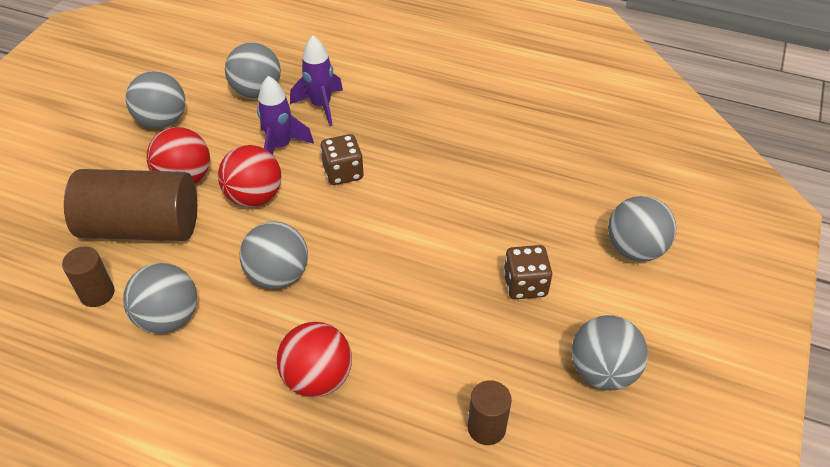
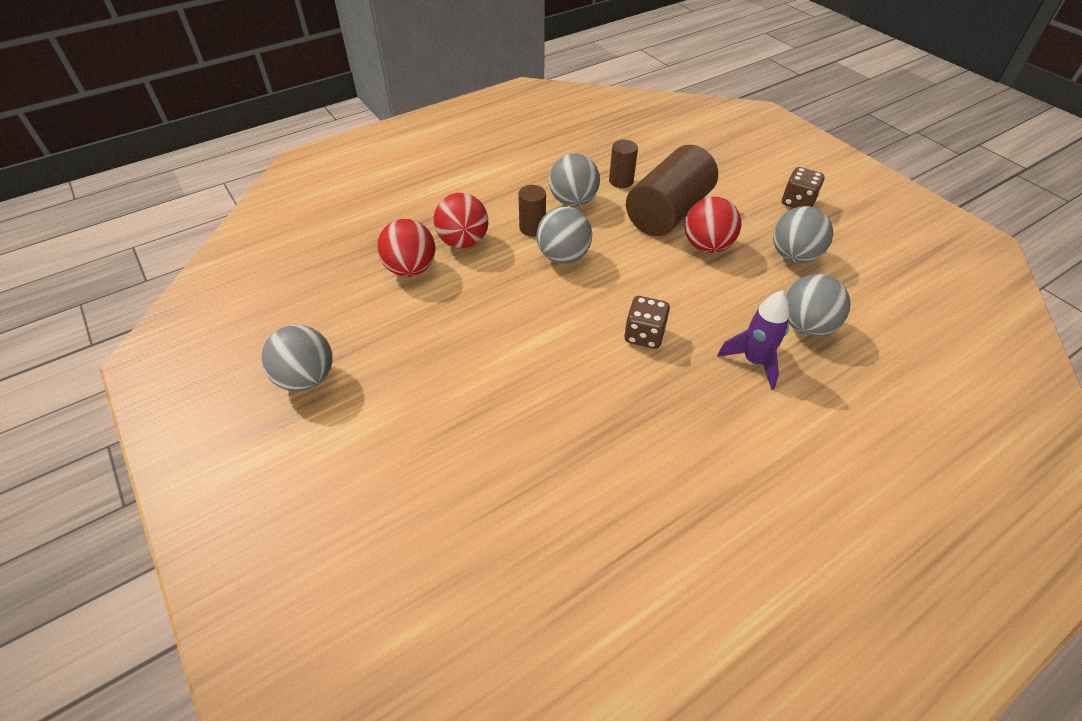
camera: 125 degrees right, 0 degrees up
(254, 197) = (656, 273): red ball -> red ball (410, 269)
(280, 146) = (709, 311): purple rocket -> none
(486, 427) = (346, 295): brown cylinder -> brown cylinder (532, 228)
(525, 284) = (419, 383): brown dice -> brown dice (797, 202)
(634, 249) = (369, 490): grey ball -> none

